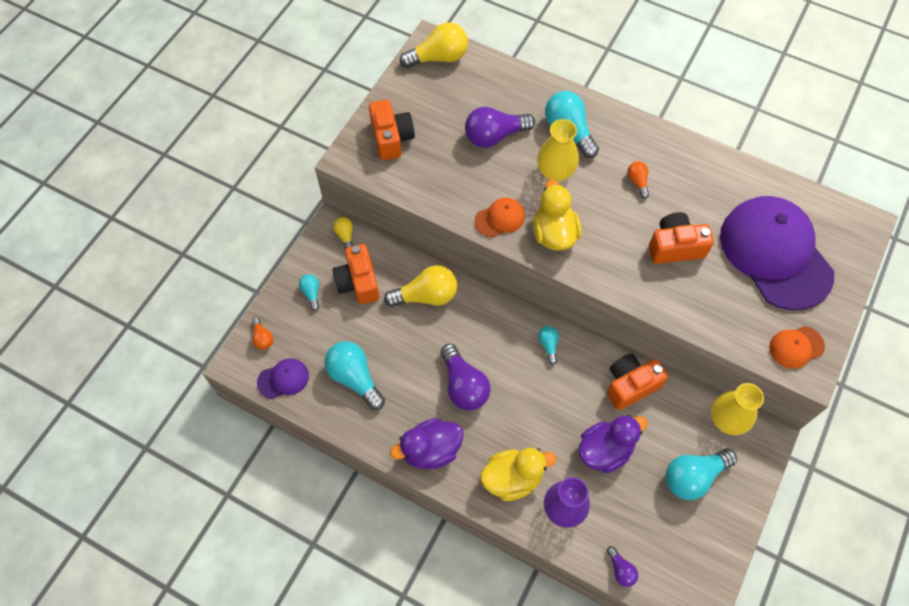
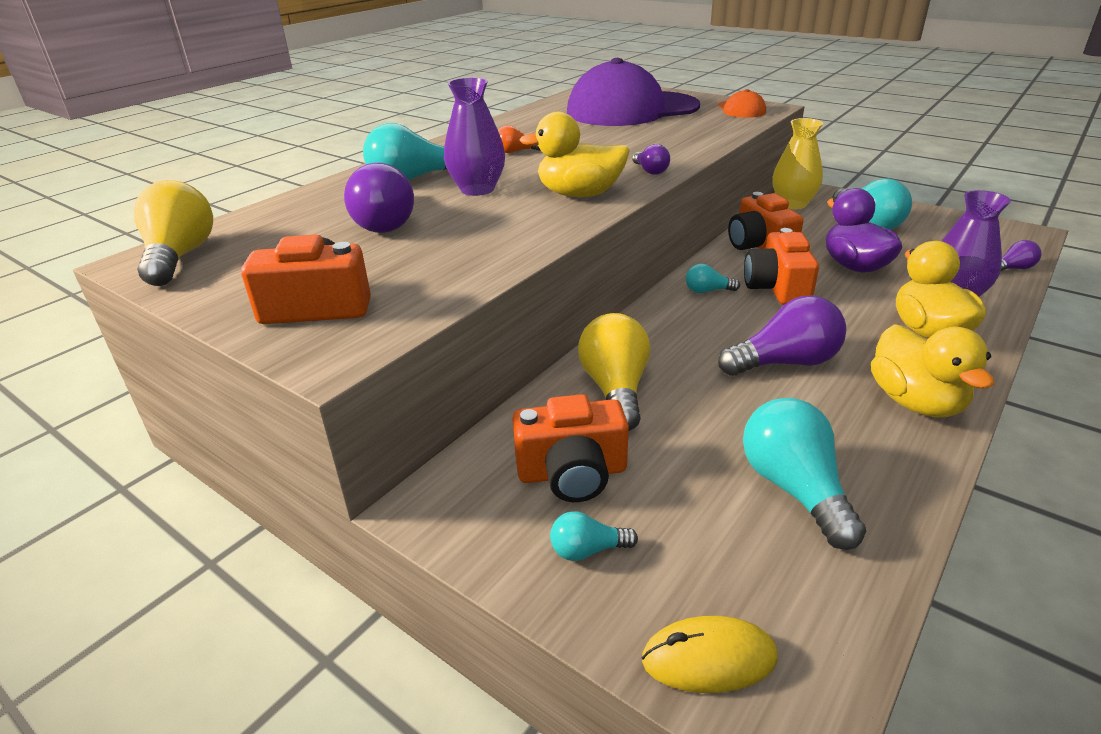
camera: 80 degrees left, 30 degrees down
(263, 338) = (709, 658): orange light bulb -> yellow mouse
(283, 379) = (821, 615): purple cap -> none
(345, 236) = (454, 486): yellow light bulb -> none
(354, 378) = (794, 489): turquoise light bulb -> turquoise light bulb turned 105 degrees clockwise
(430, 450) = (915, 402): purple duck -> yellow duck
(500, 218) = (541, 225): orange cap -> none
(555, 172) = (477, 189): yellow vase -> purple vase
(608, 275) = (650, 171): none -> purple light bulb
(675, 247) = (615, 142): orange camera -> orange camera (777, 288)

